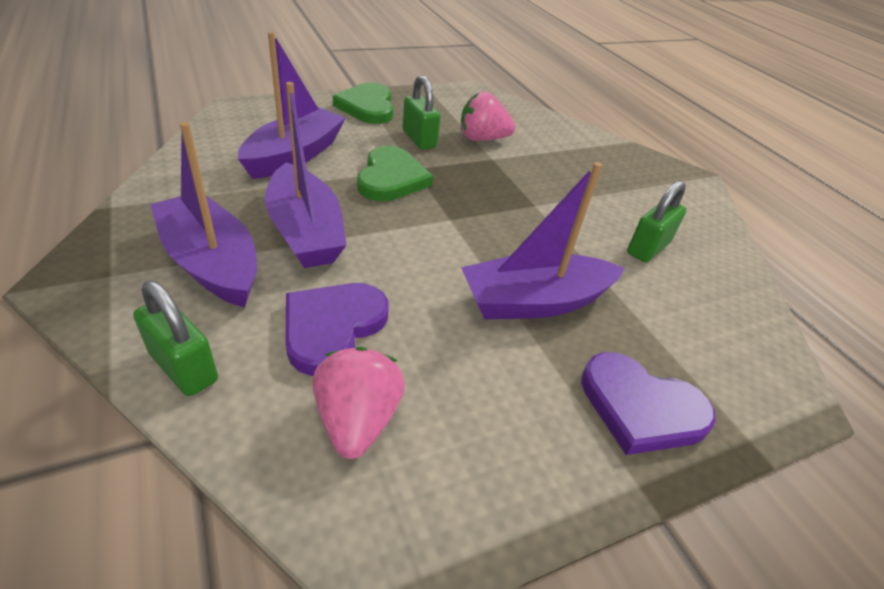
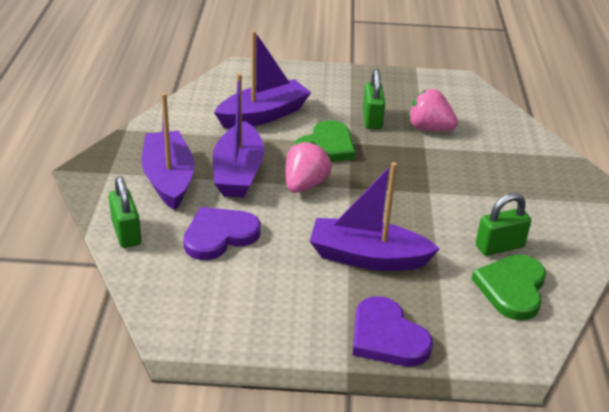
camera: 30 degrees right, 5 degrees down
(357, 420) = (204, 286): pink strawberry -> pink strawberry (305, 185)
(367, 107) = (348, 83): green heart -> green heart (512, 288)

